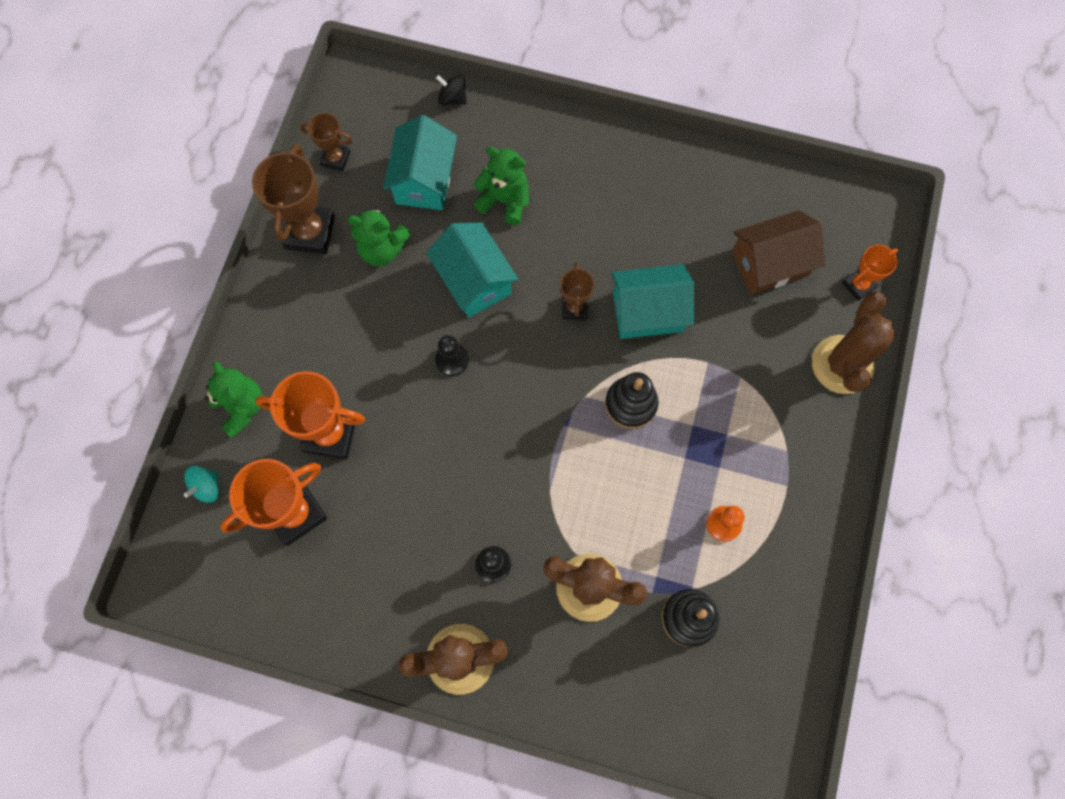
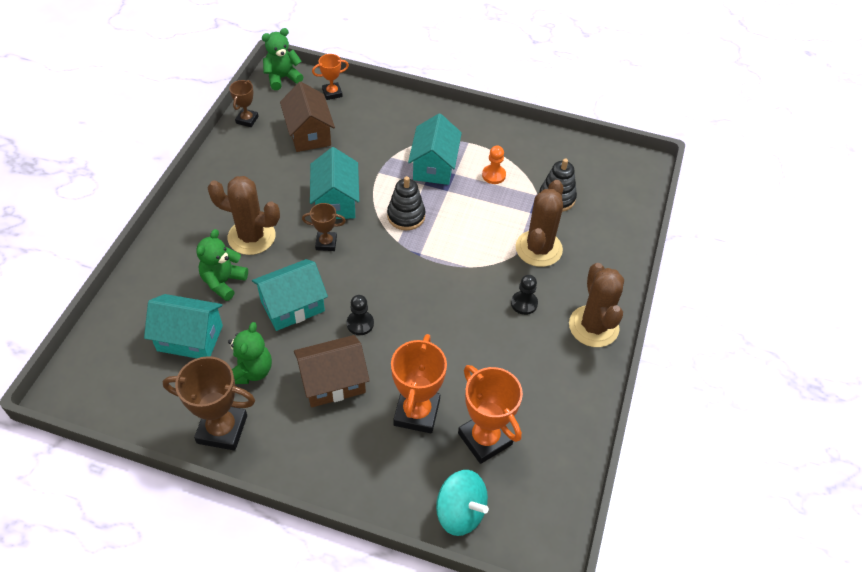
camera: 90 degrees left, 20 degrees down
(207, 487) = (460, 512): turquoise spinning top -> turquoise spinning top, size x1.70
(241, 407) = (387, 485): green teddy bear -> green teddy bear (282, 78)
(335, 158) = (149, 408): brown trophy -> brown trophy (247, 120)
(370, 338) = (333, 381): none -> brown house
(452, 98) = (113, 315): black spinning top -> none
(730, 437) = (434, 166): none -> turquoise house
(842, 364) = (387, 107): brown cactus -> brown cactus (251, 237)
(858, 285) = (332, 93): orange trophy -> orange trophy turned 75 degrees counterclockwise

